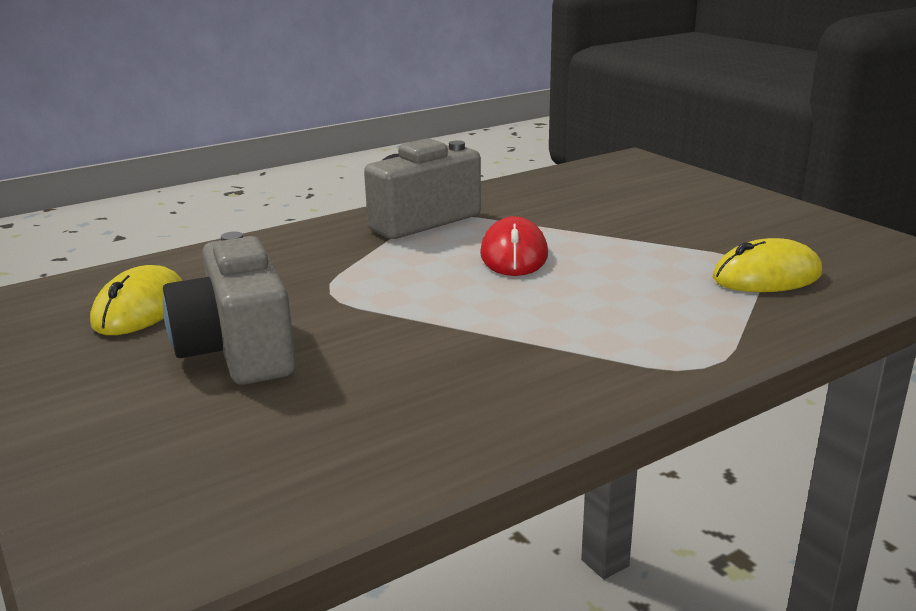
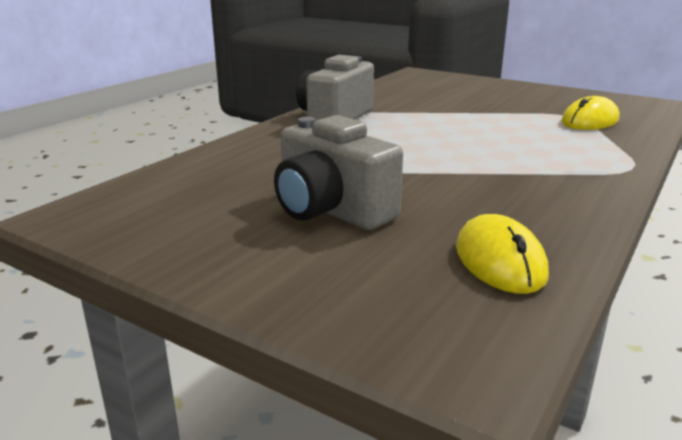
camera: 25 degrees left, 0 degrees up
(140, 309) = (206, 198): yellow mouse -> yellow mouse (499, 261)
(514, 255) = (429, 129): red mouse -> none

